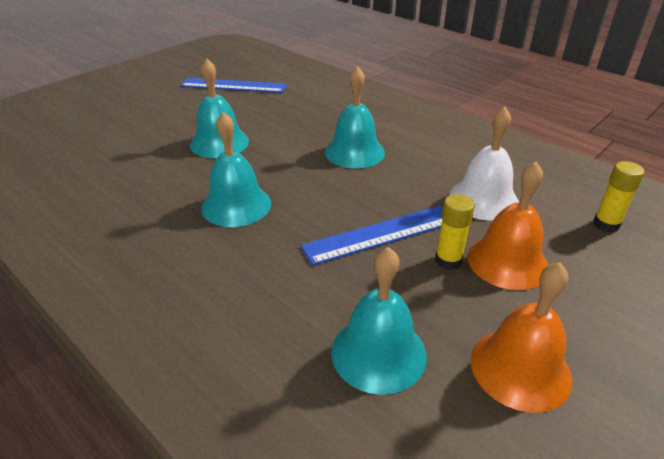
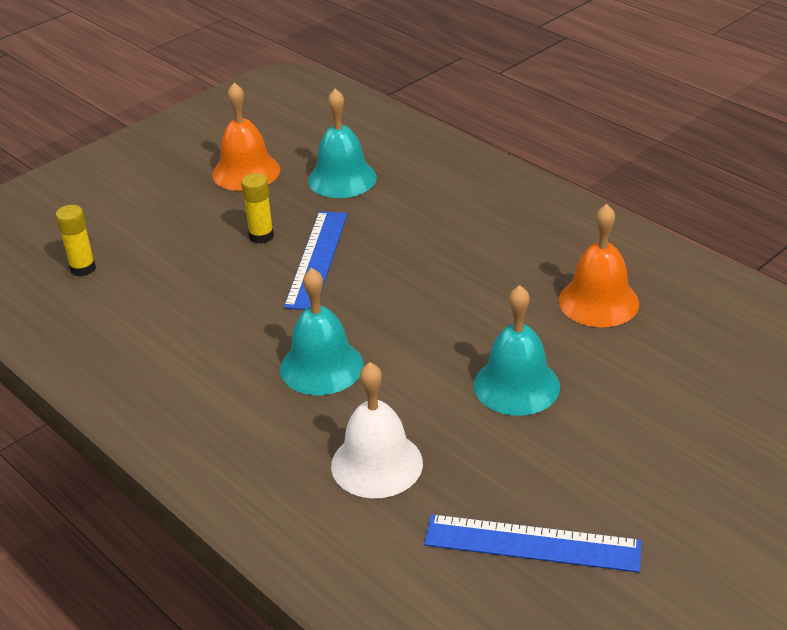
camera: 175 degrees left, 0 degrees up
(236, 205) = (470, 289): turquoise bell -> none
(380, 234) = (317, 259): blue ruler -> blue ruler turned 60 degrees counterclockwise
(484, 199) = (189, 296): white bell -> white bell (377, 464)
(507, 261) = (207, 235): orange bell -> orange bell (598, 301)

